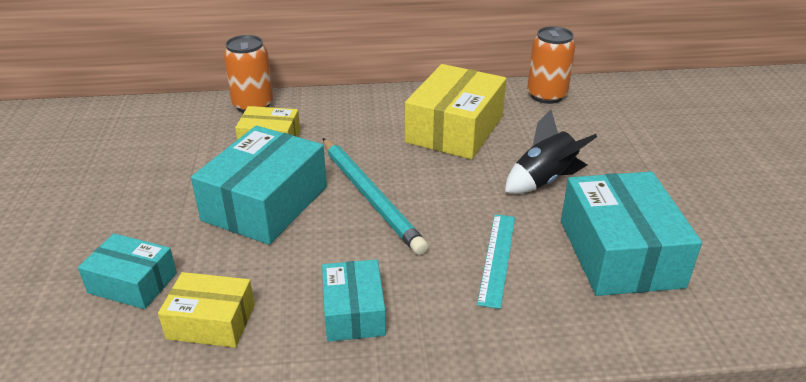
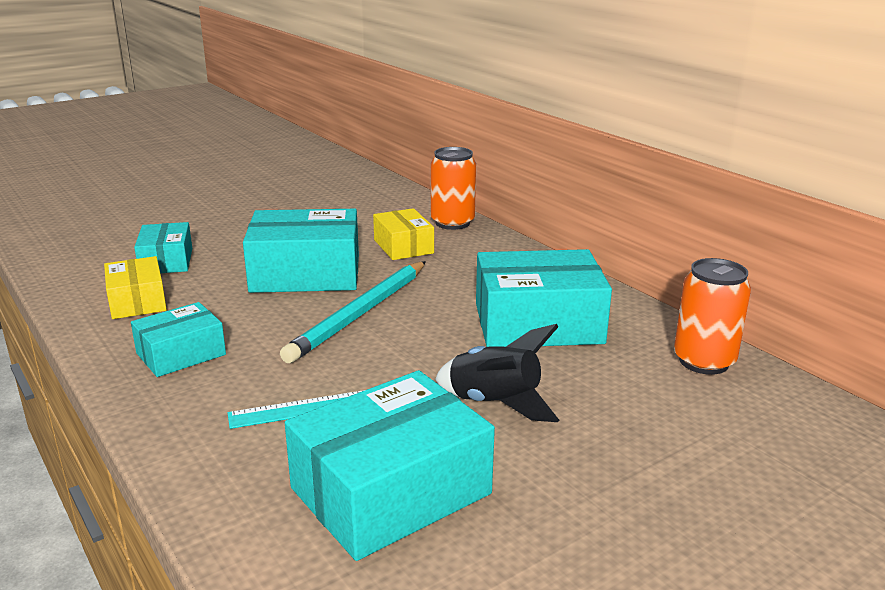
camera: 60 degrees right, 10 degrees down
(454, 129) = (538, 323): yellow box -> turquoise box

